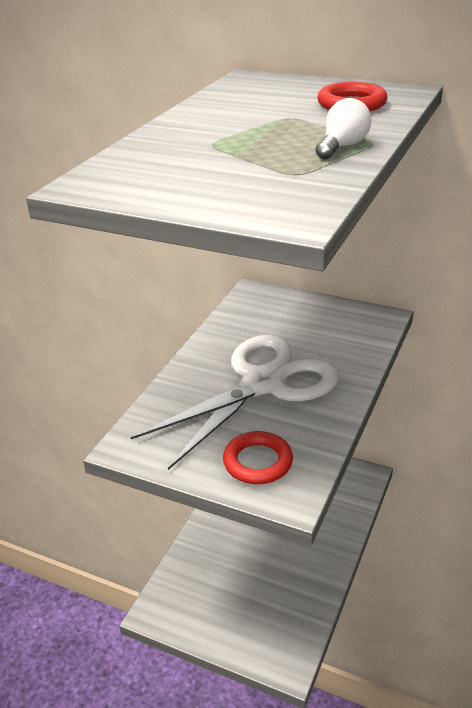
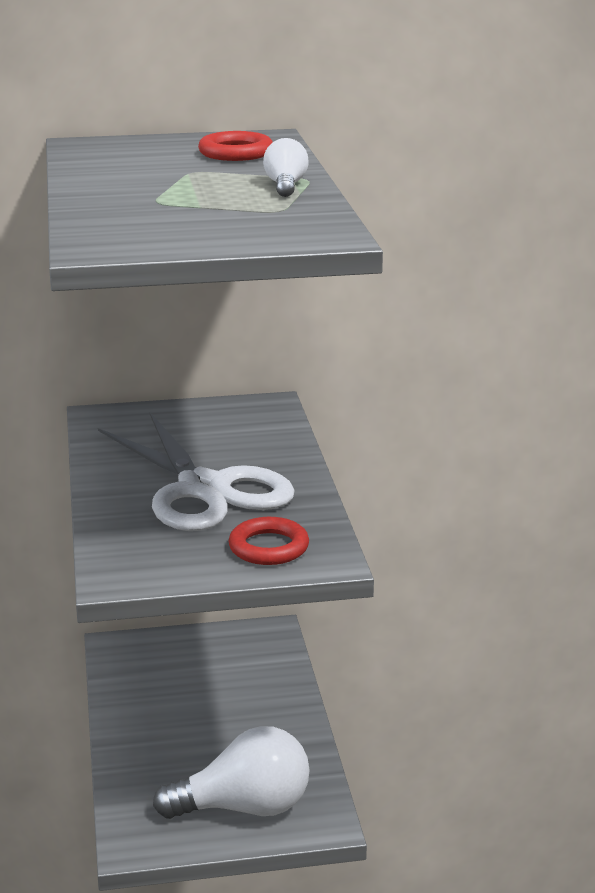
camera: 35 degrees left, 10 degrees down
(244, 619) = (244, 807): none -> white light bulb
(262, 384) = (204, 489): white scissors -> white scissors turned 135 degrees clockwise

